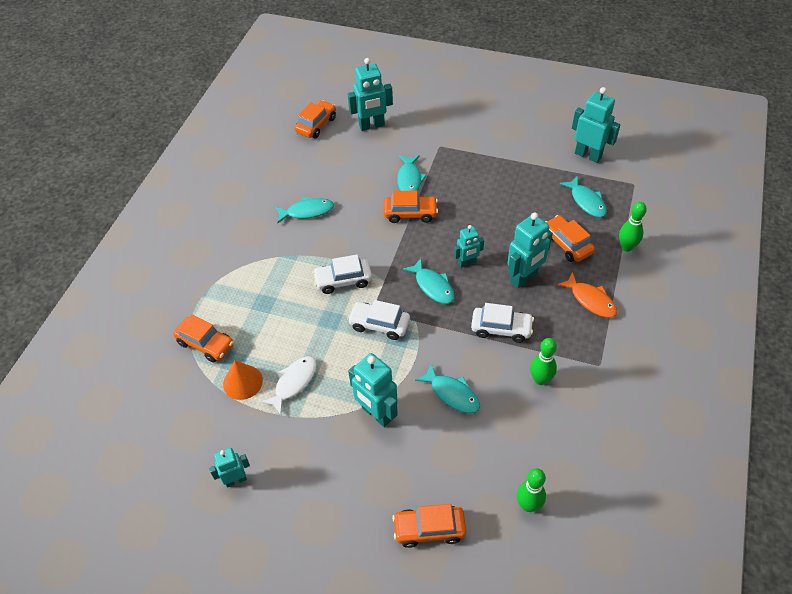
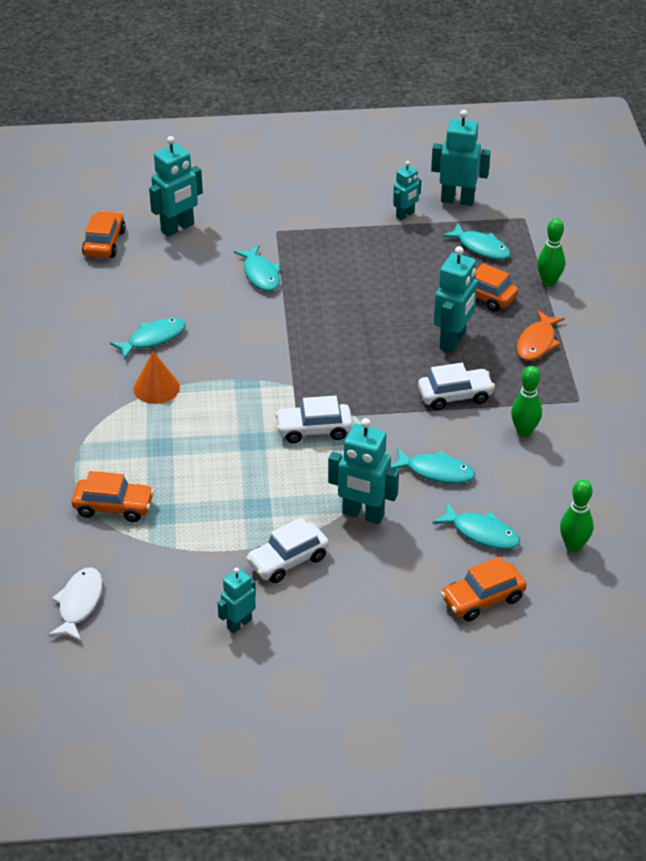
camera: 25 degrees left, 10 degrees down
(243, 382) = (185, 530): orange cone -> orange cone (156, 388)
(294, 383) = (248, 513): white fish -> white fish (79, 604)
(343, 280) = (243, 398): white car -> white car (288, 560)
(410, 213) = (283, 310): orange car -> none
(433, 286) = (353, 375): turquoise fish -> turquoise fish (481, 533)
(467, 263) = (380, 342): turquoise robot -> turquoise robot (405, 215)
(590, 300) = (537, 343): orange fish -> orange fish turned 90 degrees clockwise

